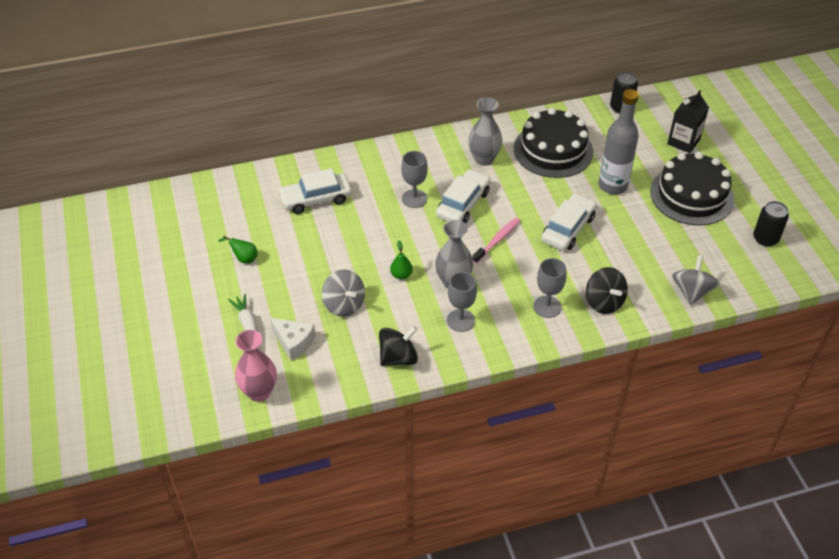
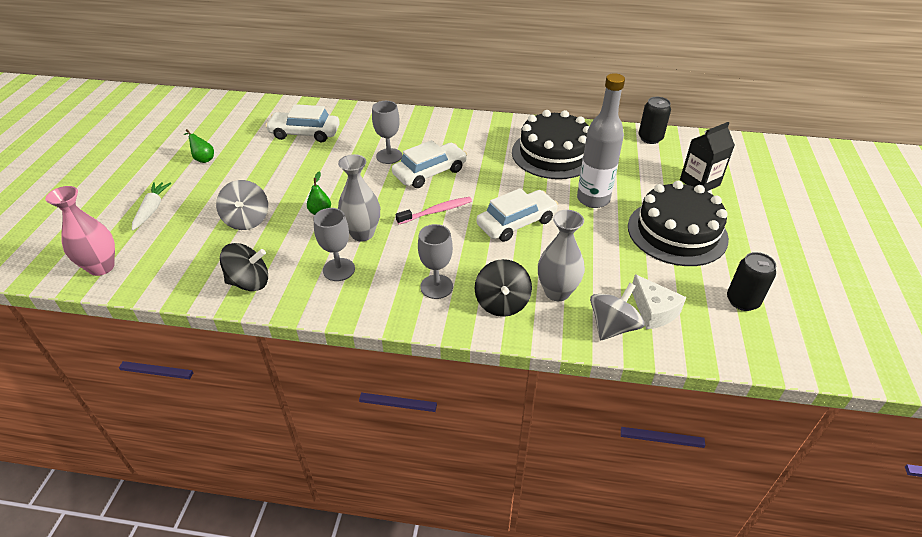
camera: 25 degrees right, 5 degrees down
(294, 342) = (173, 236): white cheese -> white cheese (653, 311)
(484, 159) = (480, 143): grey vase -> grey vase (557, 292)

